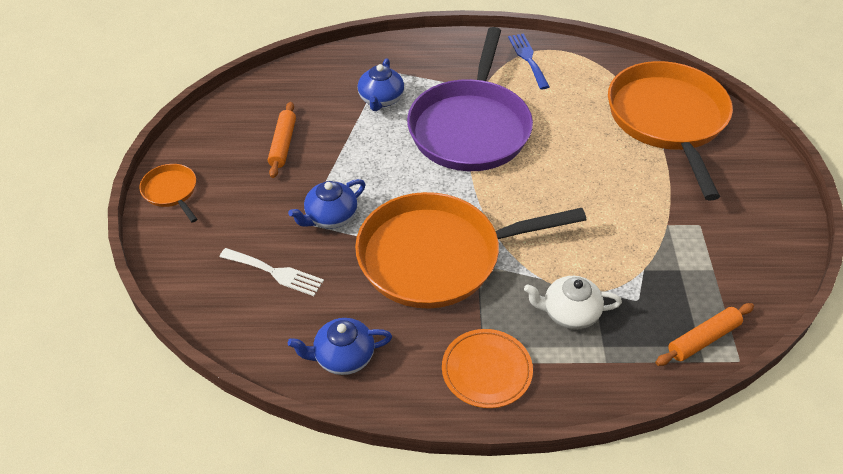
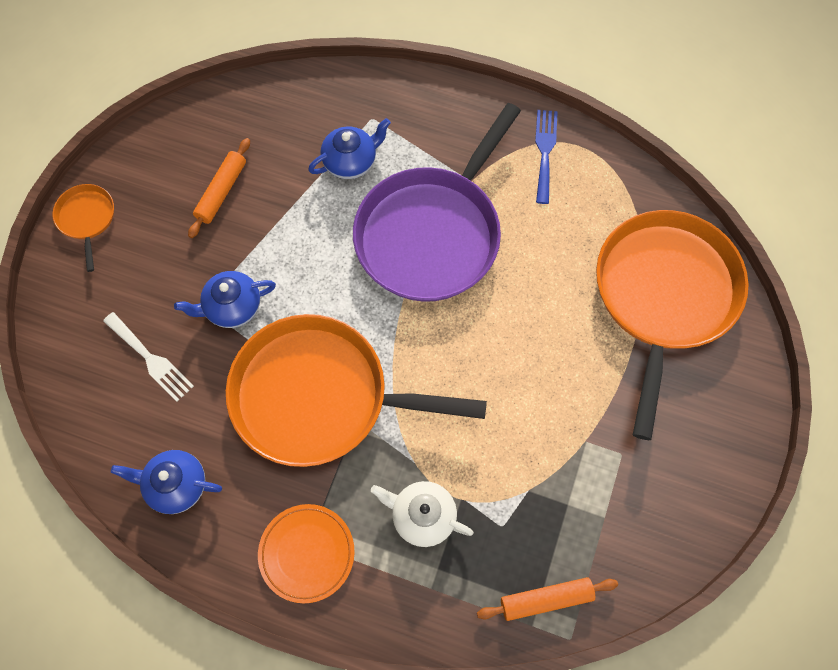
camera: 20 degrees right, 20 degrees up
(381, 100) = (351, 161): blue teapot -> blue teapot turned 150 degrees counterclockwise

